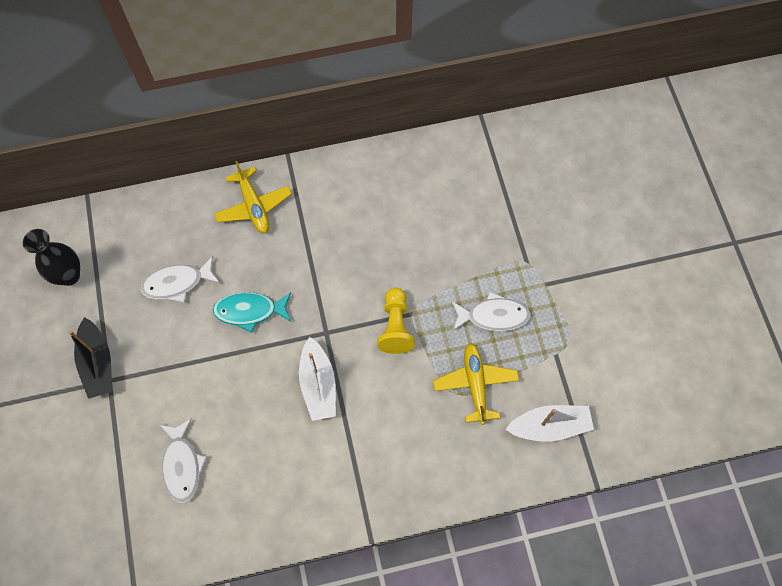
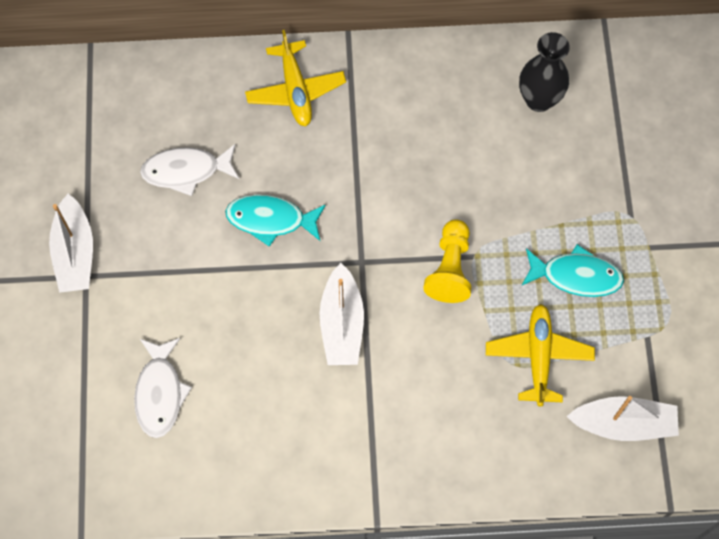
camera: 10 degrees right, 0 degrees up
(69, 275) = (55, 140): black vase -> black vase (539, 100)
(97, 363) = (75, 253): black boat -> white boat
(493, 316) = (576, 276): white fish -> turquoise fish

